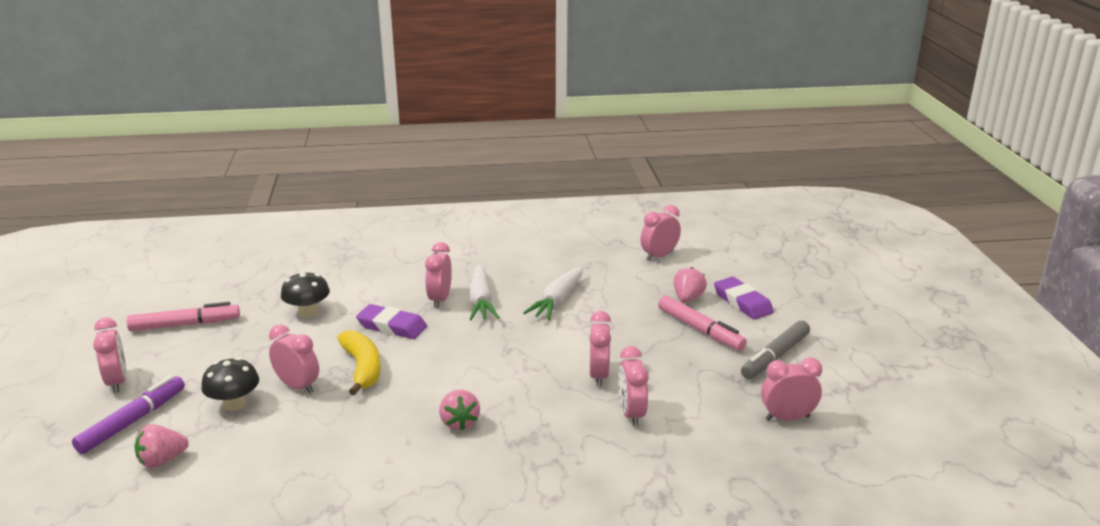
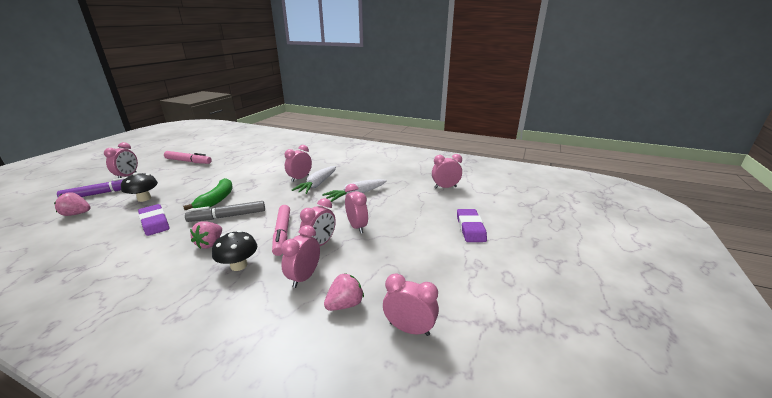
camera: 30 degrees right, 0 degrees up
(297, 386) = (179, 199): pink clock -> pink clock (357, 227)
(307, 312) = (238, 169): black mushroom -> black mushroom (239, 265)
(362, 368) = (217, 200): yellow banana -> green banana
(392, 326) = (260, 184): purple eraser -> purple eraser (154, 222)
(687, 299) = (434, 215): pink strawberry -> pink strawberry (345, 304)
(700, 330) = (419, 237): pink marker -> pink marker (282, 233)
(775, 357) = (453, 274): grey marker -> grey marker (228, 216)

